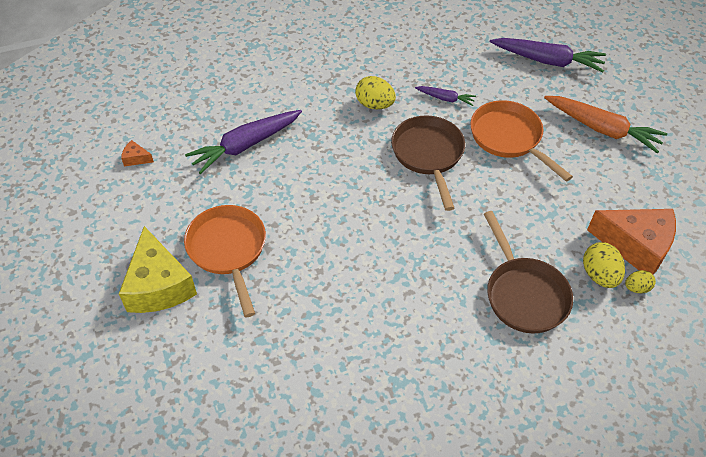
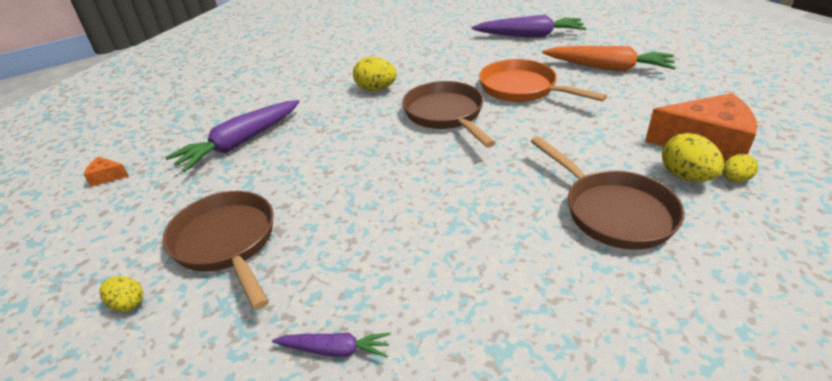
camera: 10 degrees left, 15 degrees down
(158, 285) = (127, 304): yellow cheese -> yellow egg
(228, 250) = (227, 243): orange pan -> brown pan
(445, 98) = (446, 73): purple carrot -> purple carrot (335, 350)

